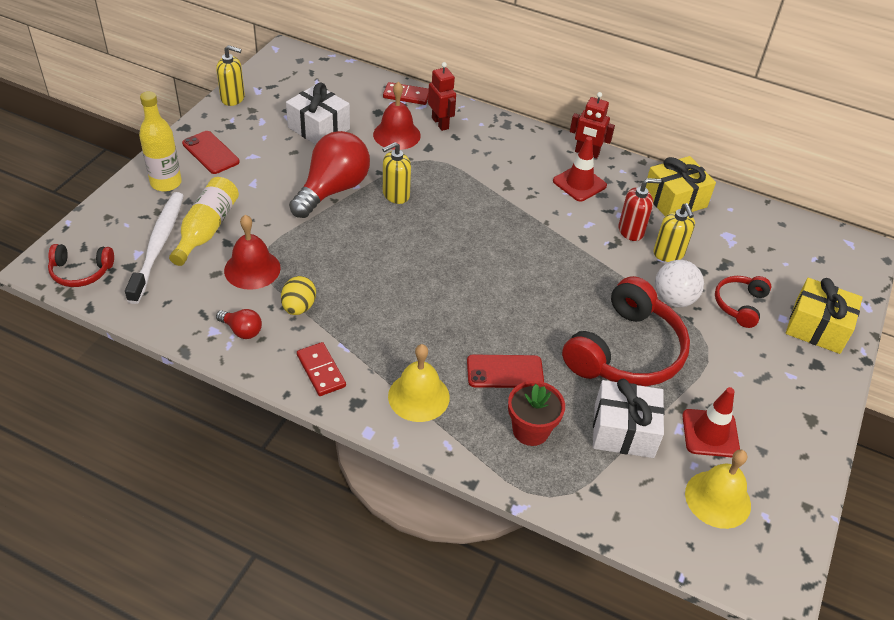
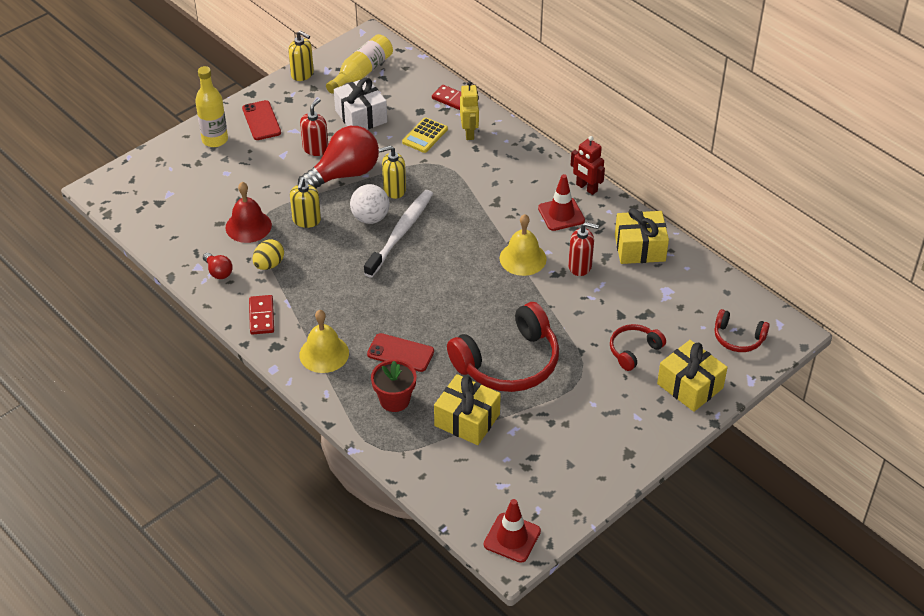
camera: 25 degrees right, 0 degrees up
(81, 272) = (122, 199): red headphones -> red headphones (738, 338)
(158, 245) = (187, 190): white toothbrush -> white toothbrush (401, 232)
(207, 229) = (229, 186): yellow bottle -> yellow bottle (362, 72)
(287, 170) = (315, 149): none -> red soap dispenser
(396, 135) = (425, 136): red bell -> yellow calculator
(440, 123) = (469, 133): red robot -> yellow robot
(623, 431) = (467, 420): white gift -> yellow gift
(668, 254) = (600, 293): yellow soap dispenser -> yellow soap dispenser (306, 220)
(673, 299) = (577, 332): white ball -> white ball (370, 218)
(710, 433) = (535, 440): red traffic cone -> red traffic cone (512, 538)
(718, 499) = (508, 487): yellow bell -> yellow bell (523, 258)

